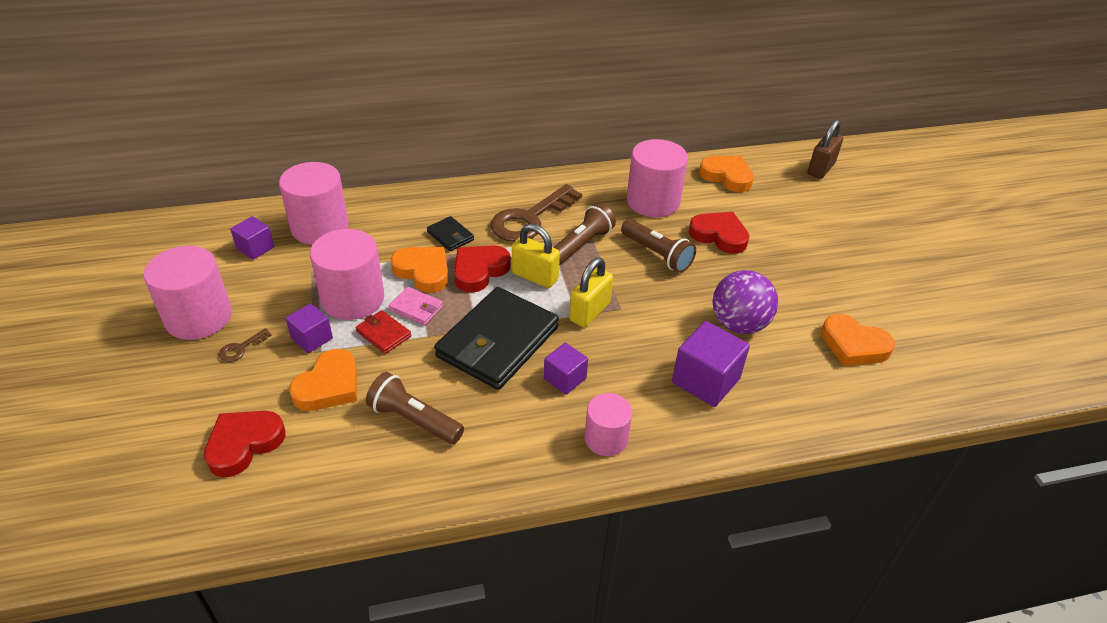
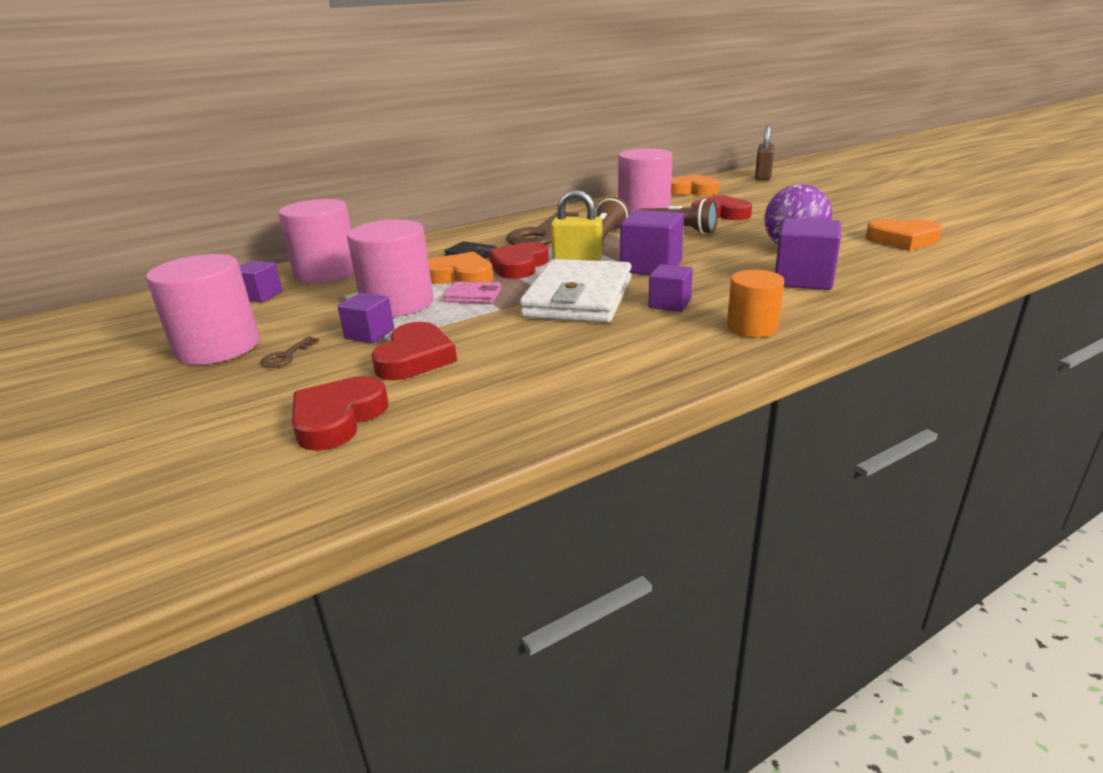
camera: 15 degrees left, 15 degrees down
(329, 386) = (415, 358): orange heart -> red heart
(383, 334) = (451, 316): red wallet -> none
(414, 419) = (535, 358): brown flashlight -> none
(497, 342) = (578, 298): black wallet -> white wallet
(589, 312) = (651, 267): yellow padlock -> purple cube
(606, 439) = (752, 327): pink cylinder -> orange cylinder

